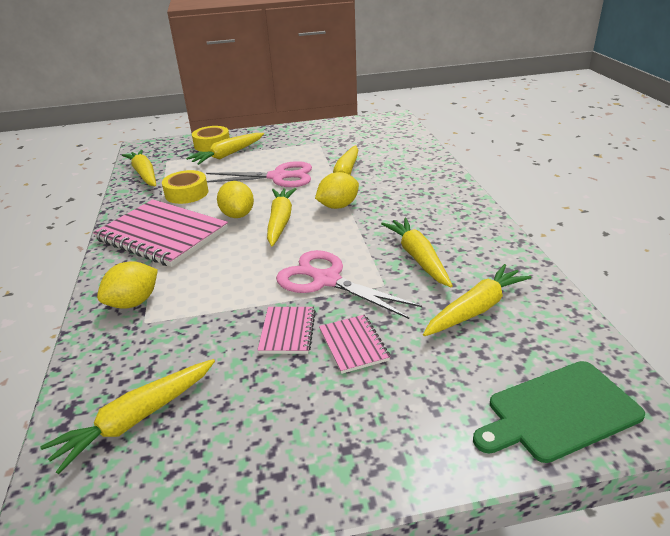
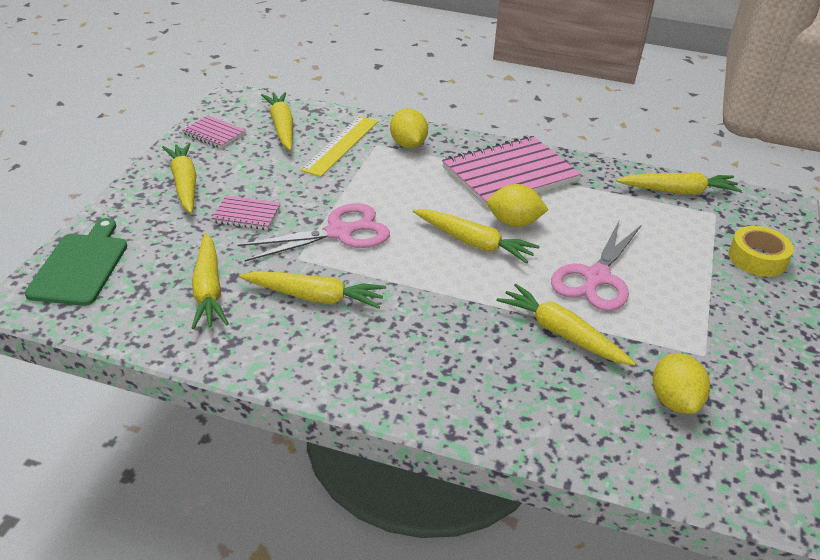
camera: 115 degrees right, 5 degrees up
(161, 346) = (341, 145): none -> yellow ruler
(186, 193) = (599, 206): yellow tape -> none
(228, 155) = (706, 261): yellow carrot -> yellow carrot (184, 184)
(287, 331) = (296, 194): pink notebook -> pink notebook (214, 134)
(338, 206) = (473, 292): yellow lemon -> yellow lemon (674, 401)

